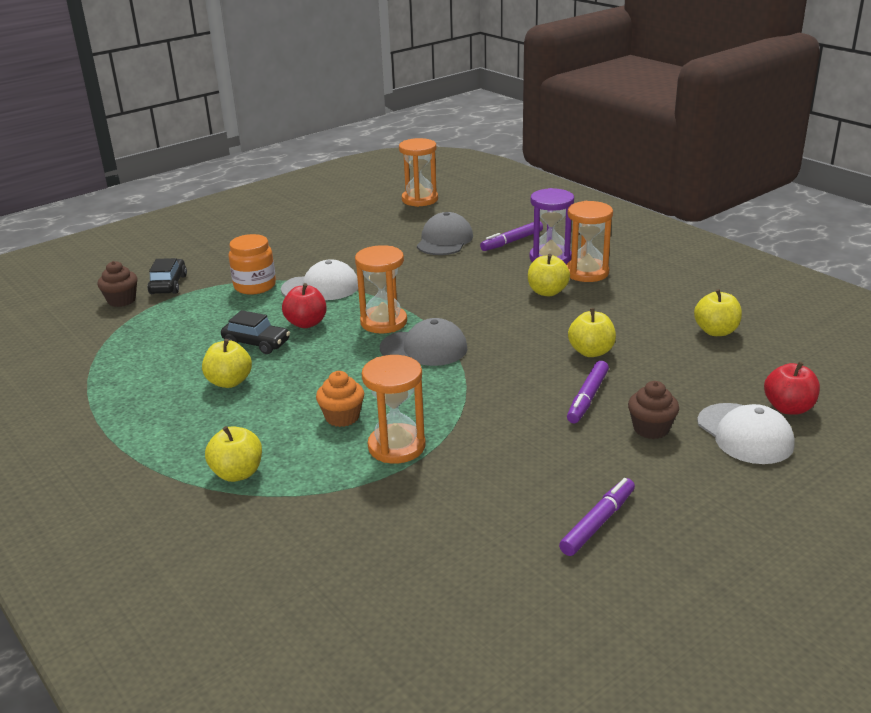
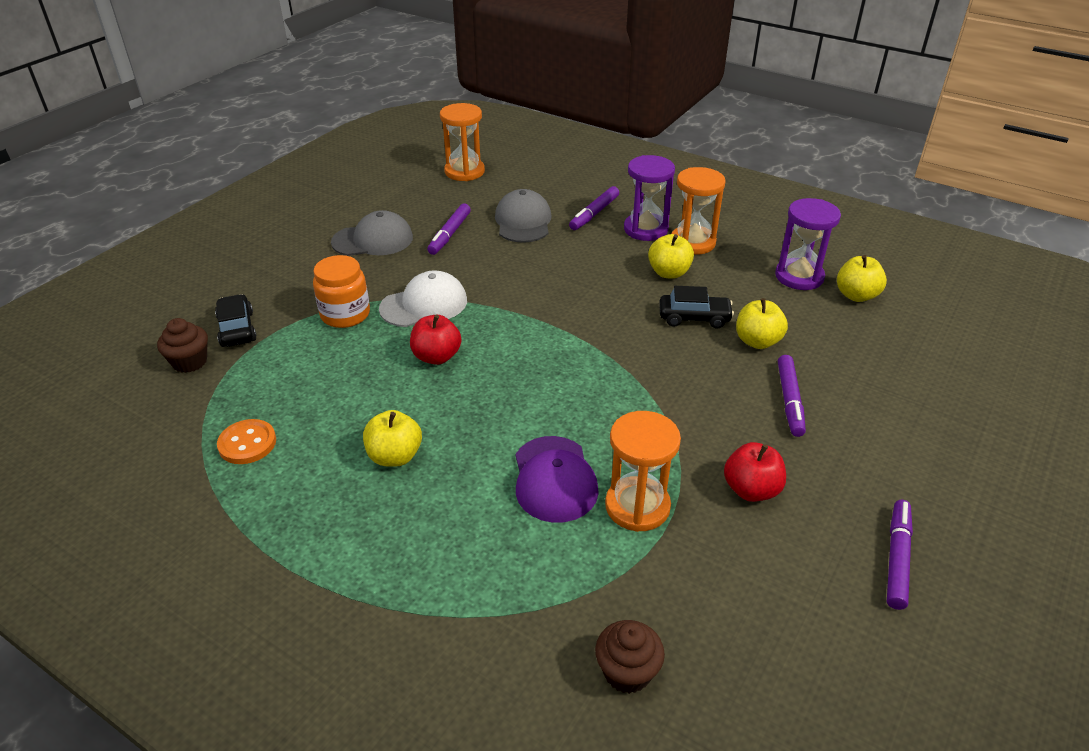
camera: 20 degrees left, 10 degrees up
(129, 356) = (247, 443): none -> orange button
(237, 473) = (482, 586): yellow apple -> none
(256, 343) = (395, 395): black car -> black car (694, 318)
(342, 417) = (554, 479): orange cupcake -> purple cap
(376, 242) = (450, 234): none -> purple marker
(383, 322) = (522, 340): orange hourglass -> none
(424, 348) = (587, 367): grey cap -> grey cap (373, 240)
(651, 429) = (872, 427): brown cupcake -> brown cupcake (627, 672)
(670, 310) = (799, 276): none -> purple hourglass
(745, 434) = (958, 415): white cap -> none
(788, 408) = (975, 376): red apple -> red apple (751, 490)

